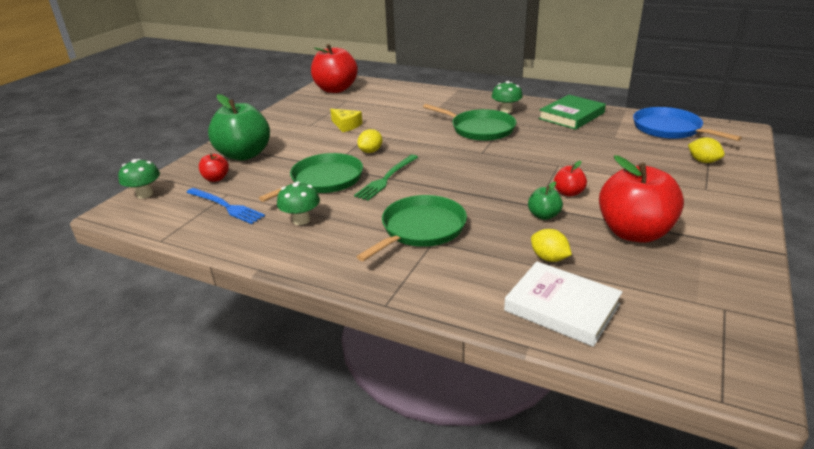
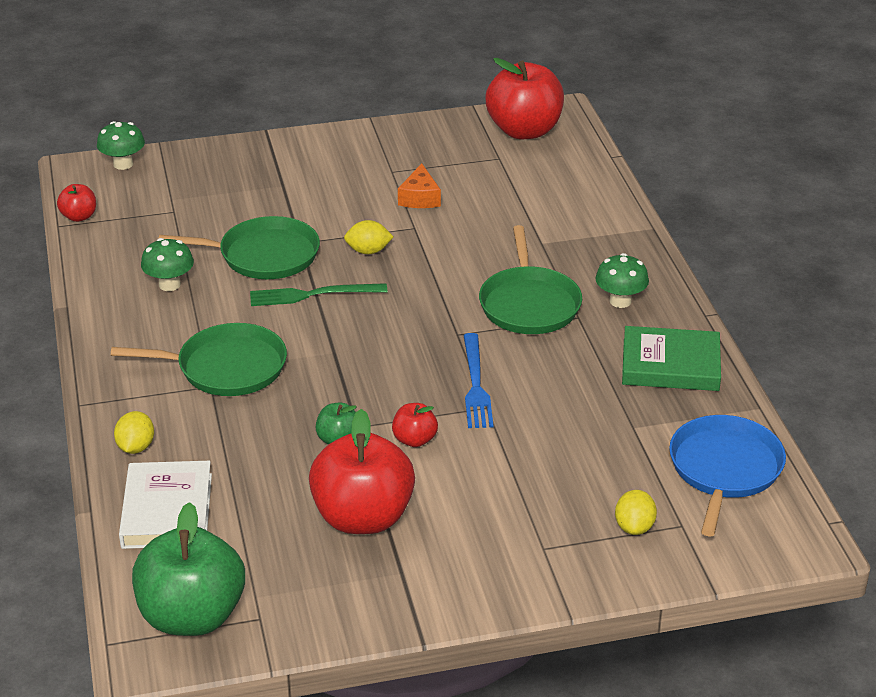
camera: 50 degrees right, 5 degrees up
(216, 178) = (195, 186): red apple -> red apple (79, 217)
(226, 206) = (149, 225): blue fork -> blue fork (475, 385)
(244, 155) = (265, 171): green apple -> green apple (192, 616)
(346, 125) = (420, 198): yellow cheese -> orange cheese
(549, 258) = (249, 474): yellow lemon -> yellow lemon (136, 447)

